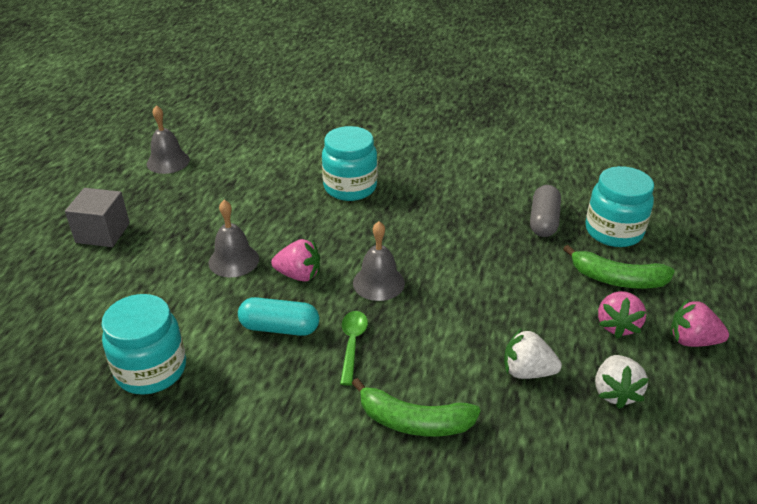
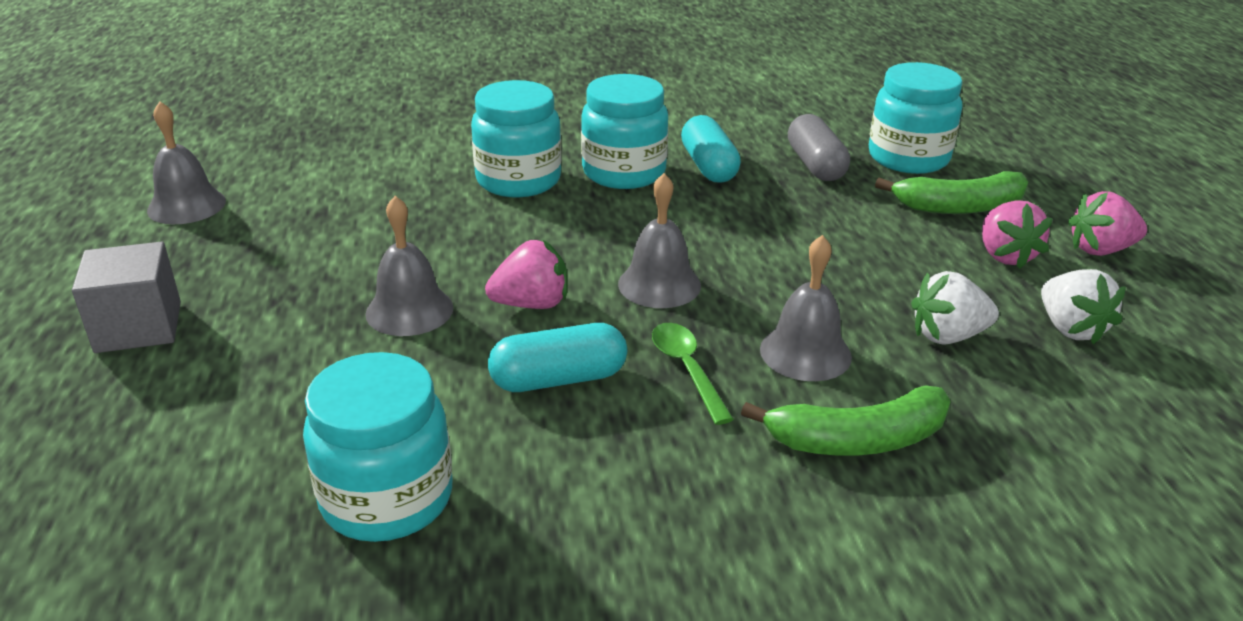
camera: 25 degrees left, 5 degrees down
(416, 197) = (624, 172): none -> turquoise jar
(429, 355) = (805, 352): none -> grey bell
(472, 205) = (708, 166): none -> turquoise capsule

